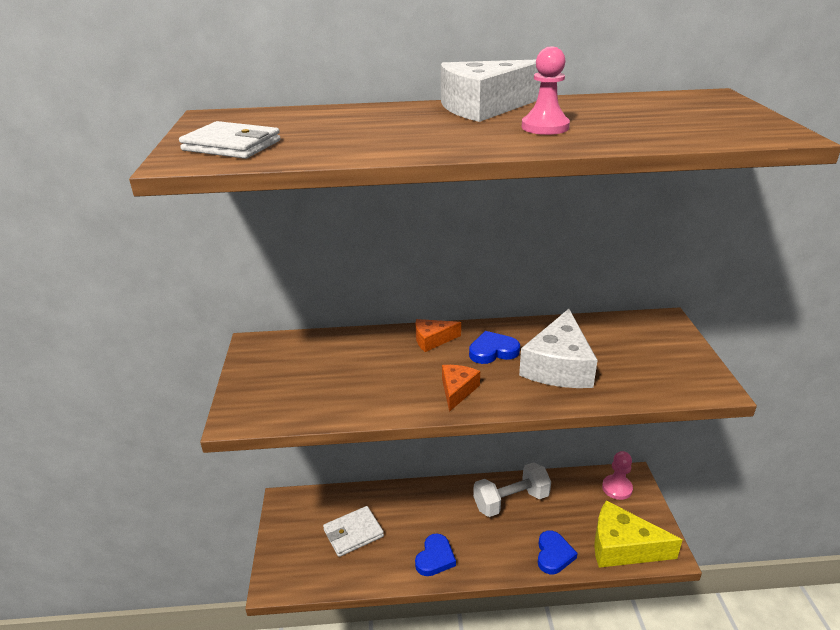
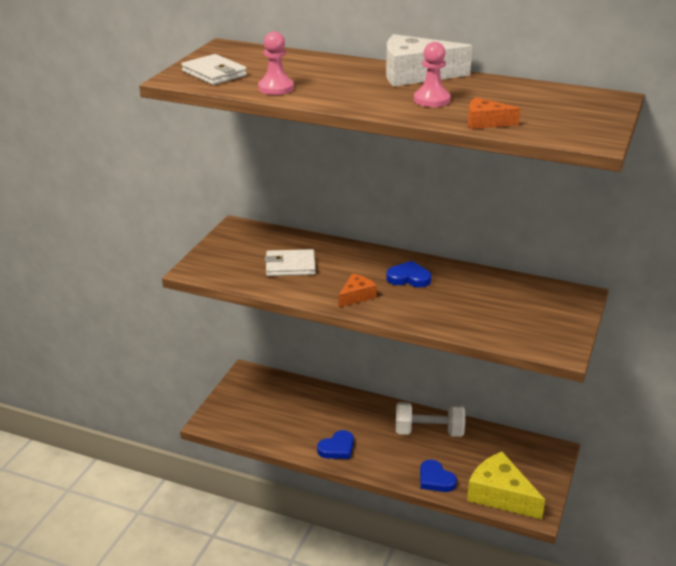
camera: 25 degrees right, 0 degrees up
(353, 533) = (285, 411): white wallet -> white wallet (290, 266)
(432, 340) = (369, 258): orange cheese -> orange cheese (485, 122)
(553, 555) = (435, 479): blue heart -> blue heart turned 105 degrees clockwise
(558, 366) = (450, 302): white cheese -> none
(617, 488) = (533, 454): pink pawn -> pink pawn (276, 88)

